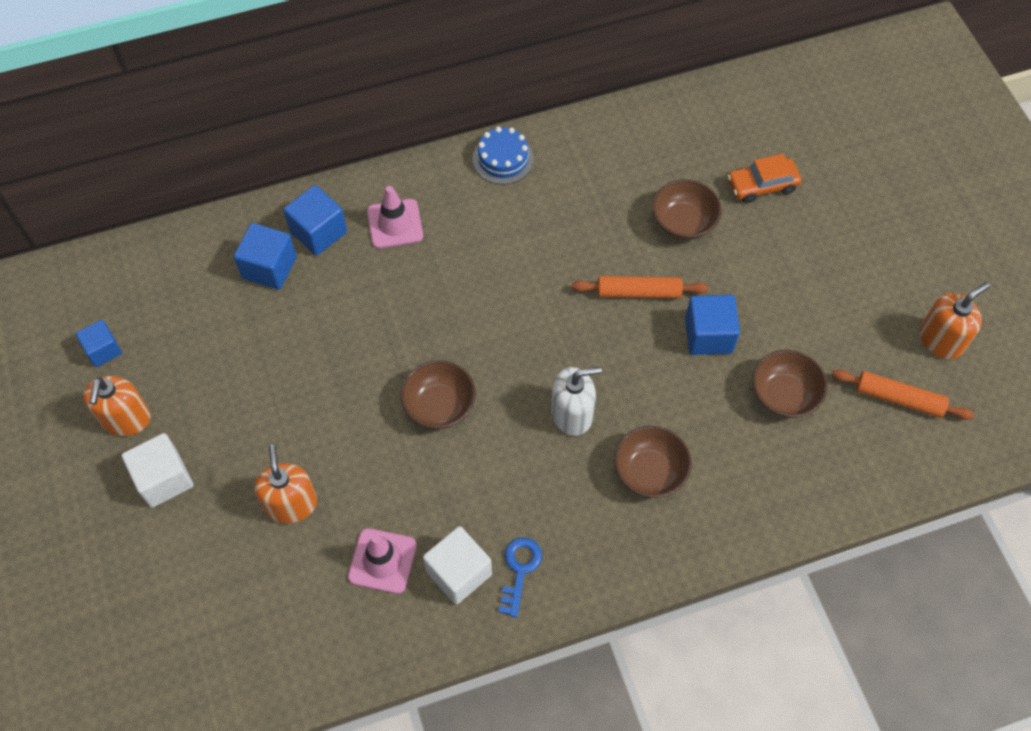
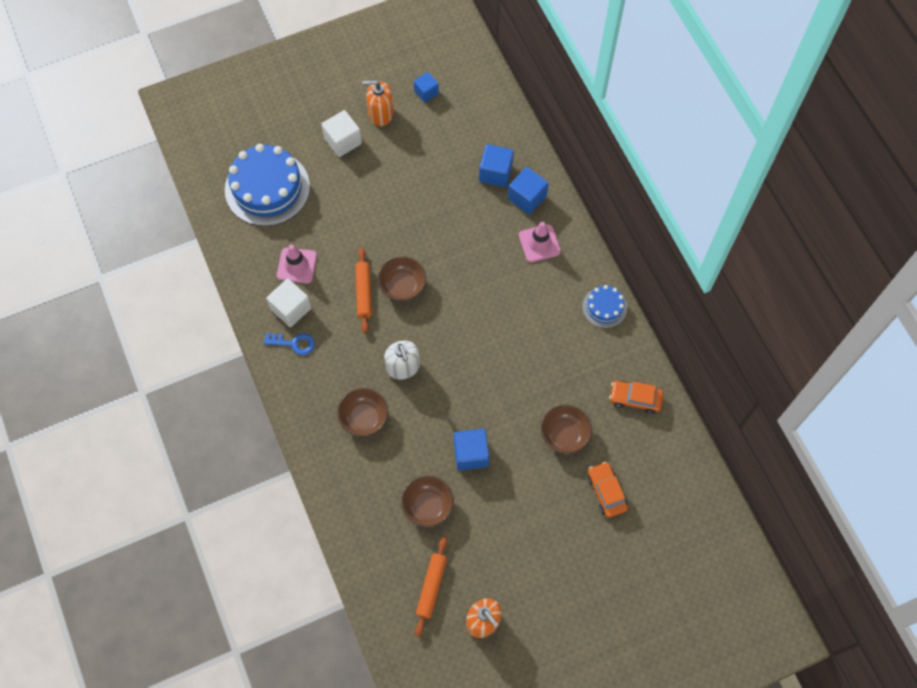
camera: 85 degrees right, 5 degrees up
(228, 604) = (267, 188): none -> blue cake
(291, 504) = (330, 211): orange soap dispenser -> none
(636, 140) = (635, 399): none -> orange car
(638, 292) = (501, 406): orange rolling pin -> orange rolling pin (363, 293)

